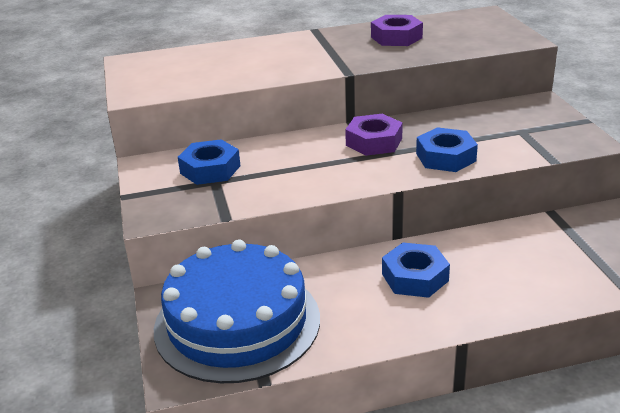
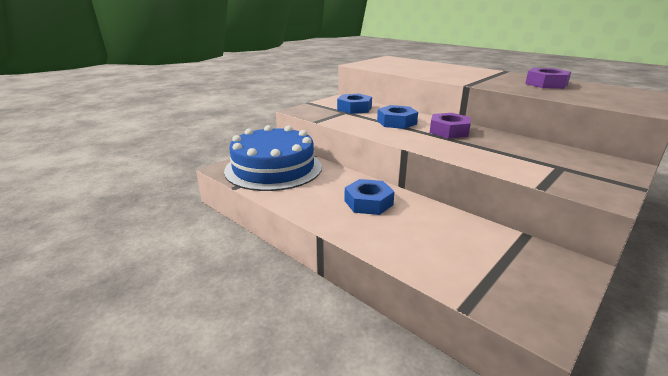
camera: 55 degrees right, 5 degrees down
(445, 157) = (470, 152): blue nut -> blue nut (396, 122)

